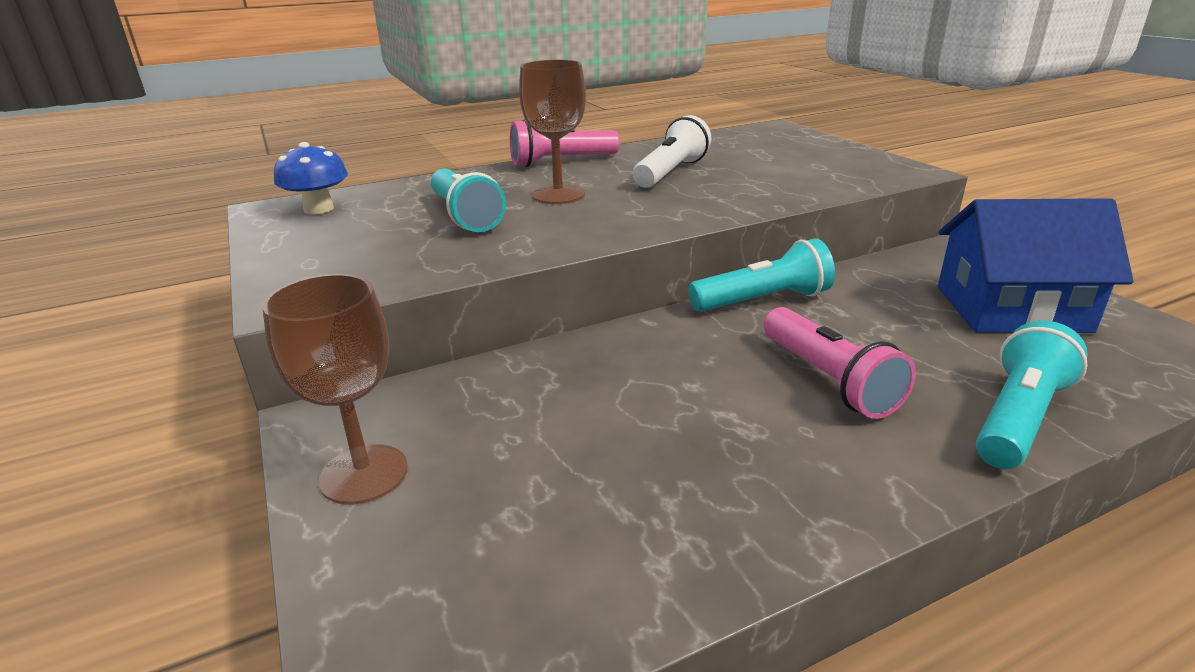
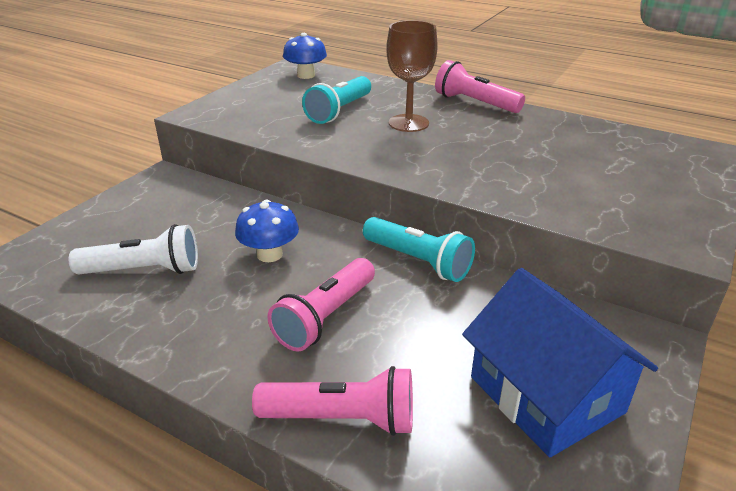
camera: 55 degrees right, 5 degrees up
(364, 474) = (130, 204): brown goblet -> none
(661, 382) = (269, 254): none -> blue mushroom
(671, 173) = (509, 144): white flashlight -> white flashlight (144, 270)
(1018, 418) = (342, 419): turquoise flashlight -> pink flashlight

